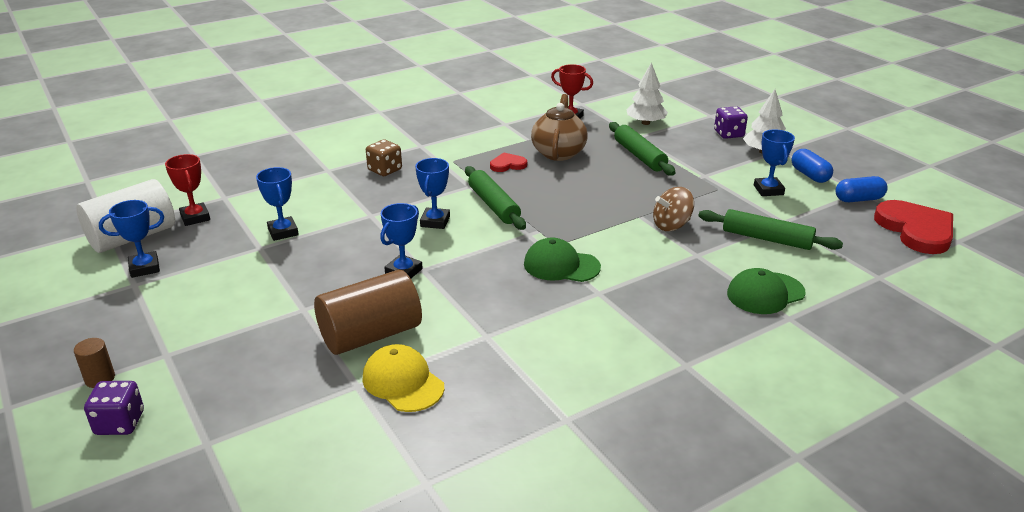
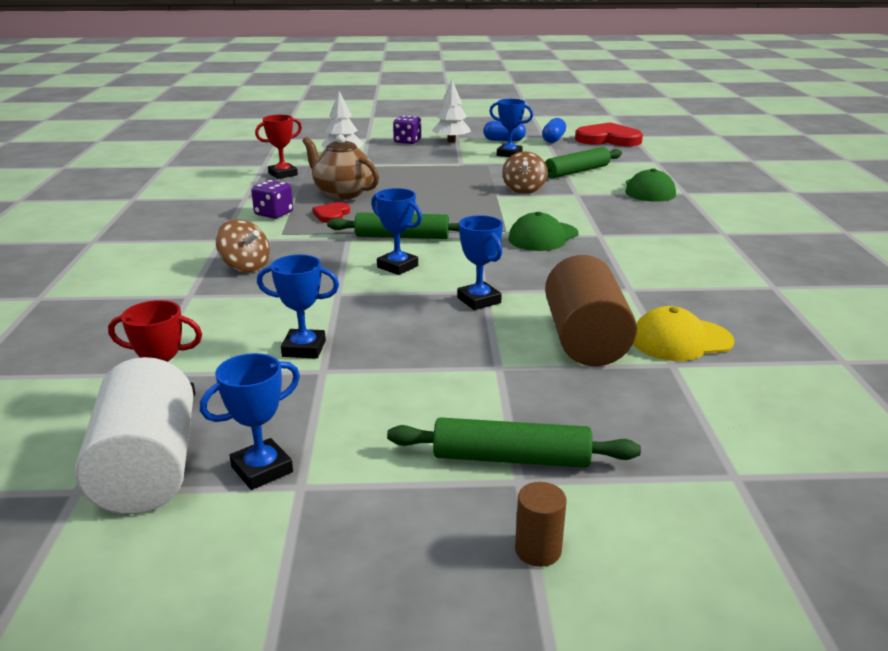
camera: 60 degrees left, 5 degrees down
(120, 423) = (660, 542): purple dice -> purple dice (274, 214)
(144, 268) = (262, 469): blue trophy -> blue trophy turned 45 degrees clockwise
(385, 170) = (245, 266): brown dice -> brown spinning top
(639, 156) = (397, 171): green rolling pin -> green rolling pin (511, 458)

